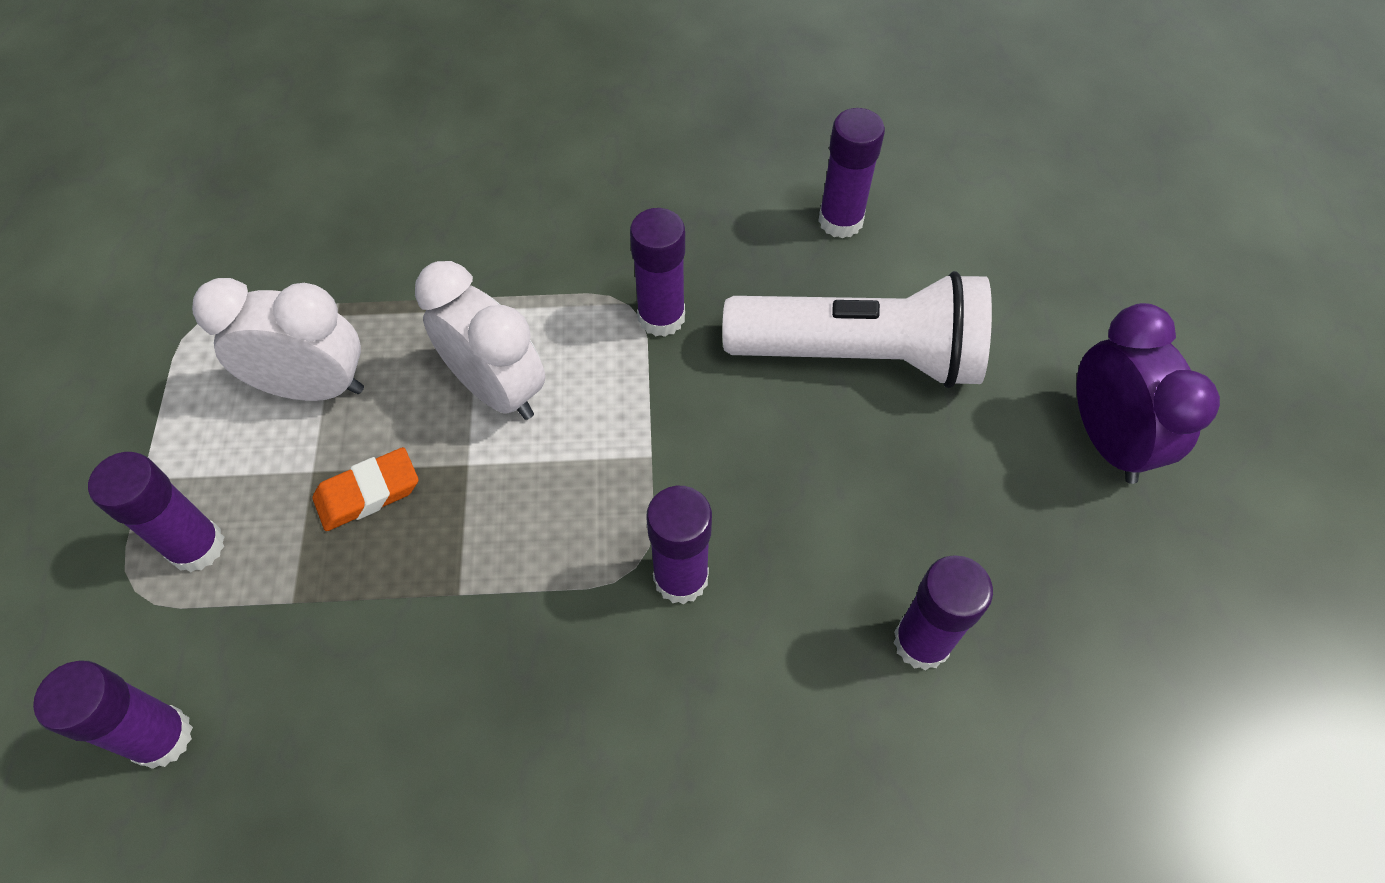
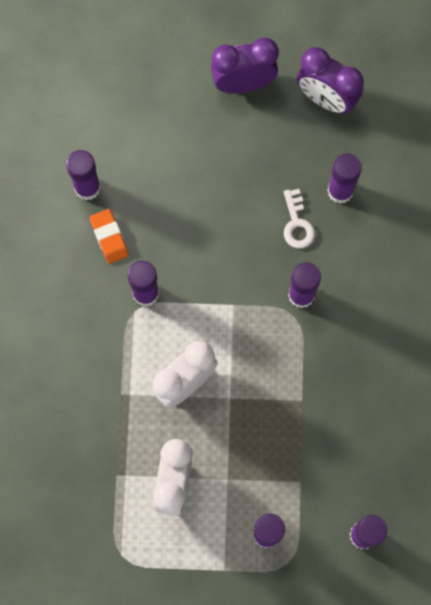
camera: 85 degrees left, 15 degrees up
(368, 493) = (243, 448): orange eraser -> orange eraser (109, 237)
(832, 559) = (297, 224): none -> white key
(860, 355) = (181, 192): white flashlight -> none
(1124, 599) = (326, 99): none -> purple clock

